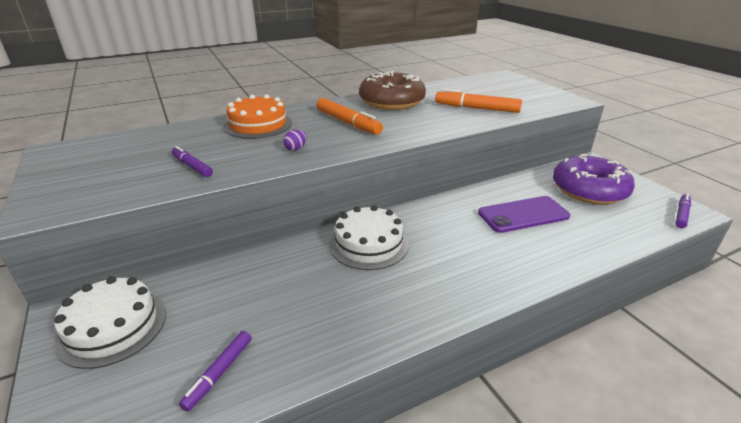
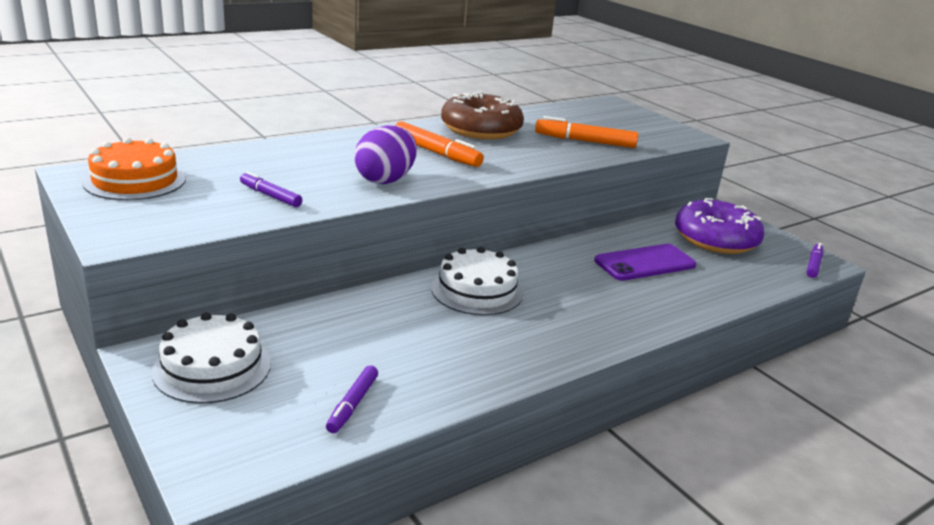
camera: 10 degrees left, 5 degrees down
(258, 125) = (325, 151): orange cake -> orange cake (135, 180)
(296, 149) = (385, 180): purple egg -> purple egg, size x2.37

